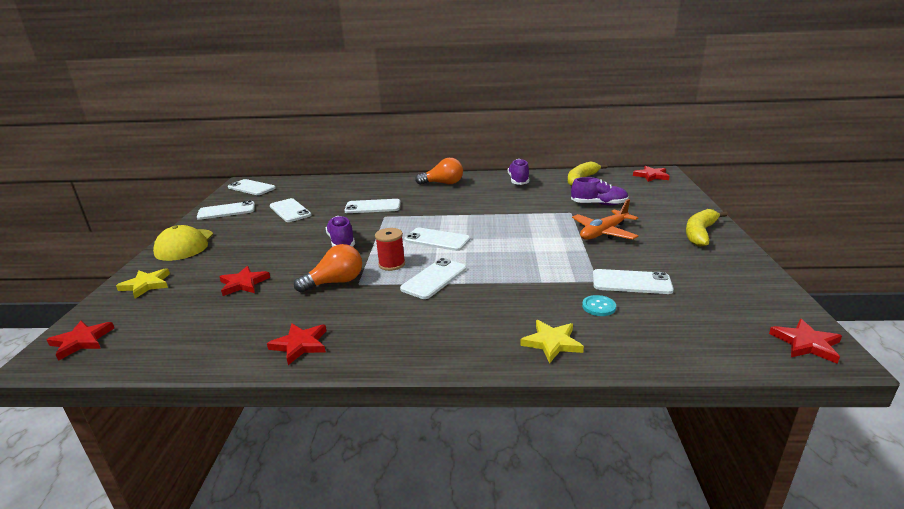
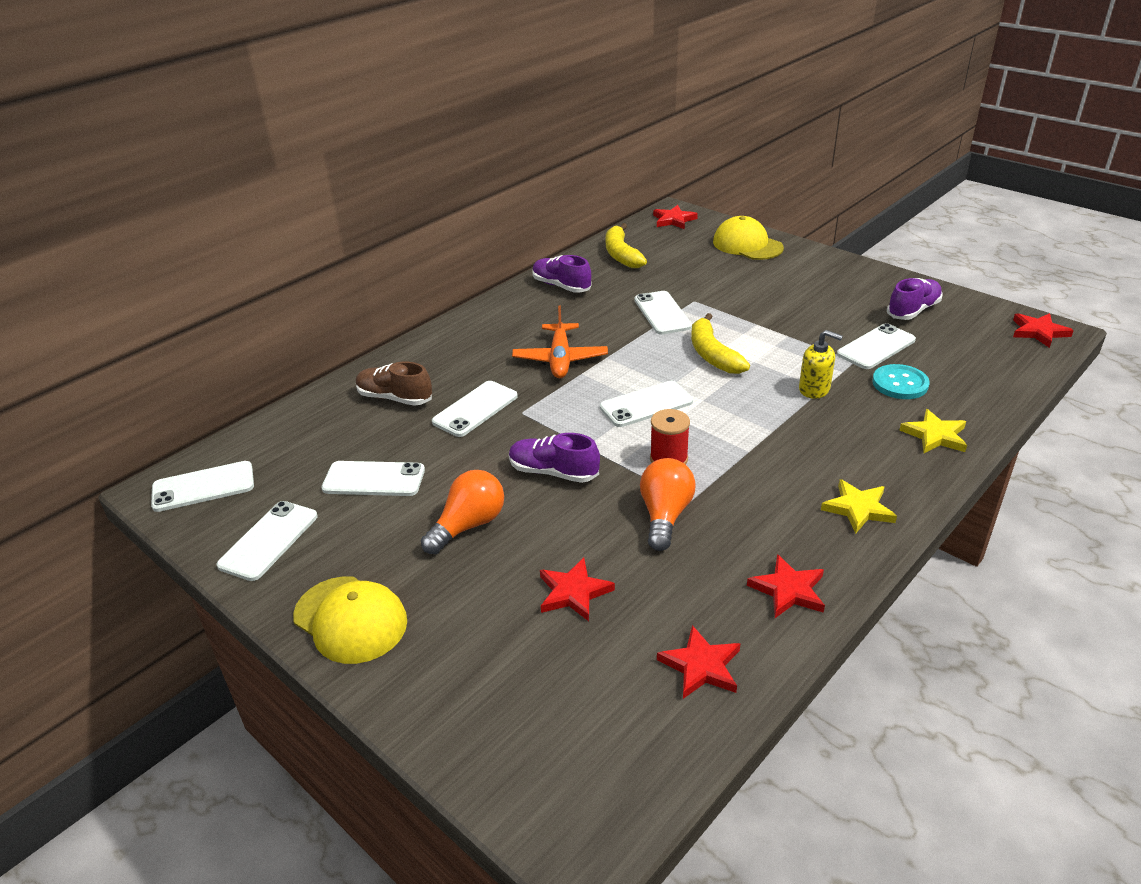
camera: 50 degrees left, 10 degrees up
(81, 341) = (572, 798): red star -> red star (701, 666)
(146, 285) = (454, 693): yellow star -> yellow star (858, 509)
(358, 190) = (395, 398): none -> brown shoe
(434, 279) = (740, 445): white phone -> white phone (662, 313)
(443, 183) = (484, 332): orange light bulb -> orange light bulb (468, 525)
(536, 279) = (814, 389): none -> yellow soap dispenser
(598, 307) = (900, 384): turquoise button -> turquoise button, size x1.51
(599, 204) = (697, 278): purple shoe -> purple shoe (913, 310)
(603, 232) = (764, 309): orange plane -> orange plane (560, 359)
(671, 202) = (747, 245): none -> yellow cap
(700, 233) = (828, 270): yellow banana -> yellow banana (712, 354)

